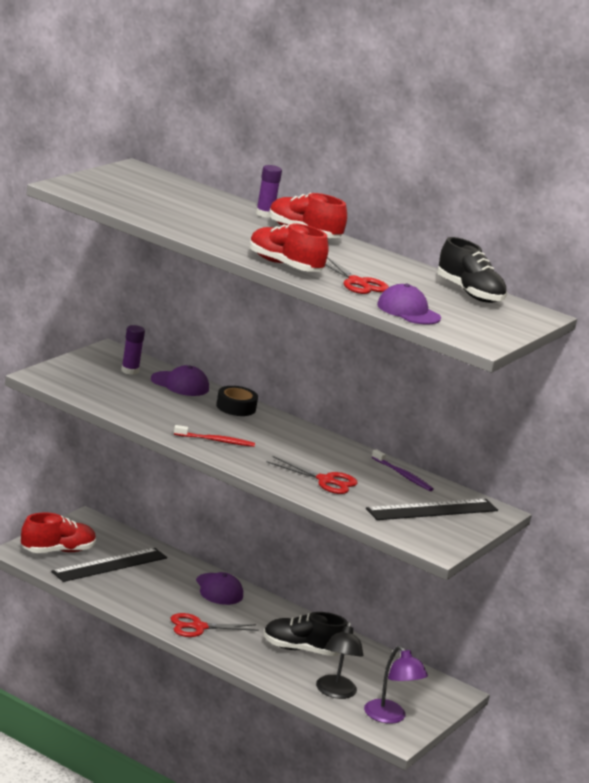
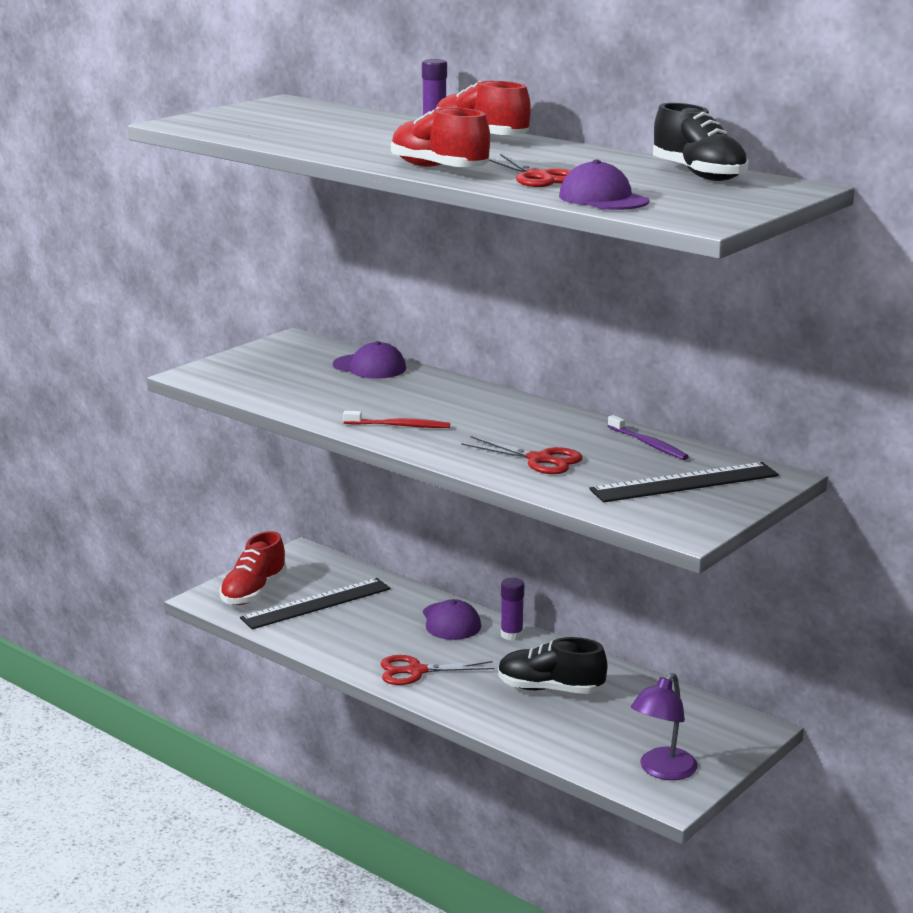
camera: 10 degrees right, 0 degrees up
(57, 551) = (254, 592): red shoe -> red shoe turned 135 degrees clockwise
(130, 371) = (309, 358): purple glue stick -> purple glue stick (511, 635)
(236, 407) = (436, 386): black tape -> none
(335, 692) = (589, 742): black lamp -> none
(390, 717) = (662, 771): purple lamp -> purple lamp turned 60 degrees clockwise

